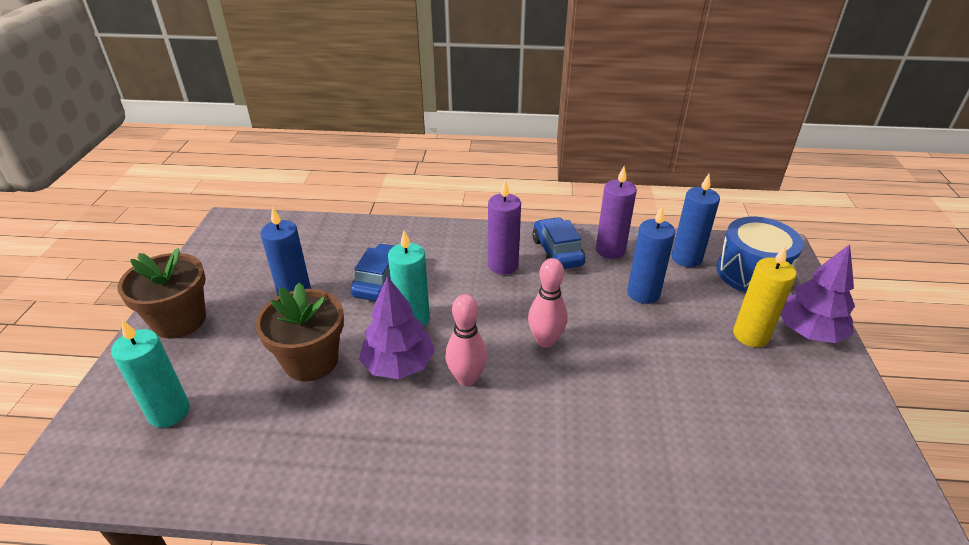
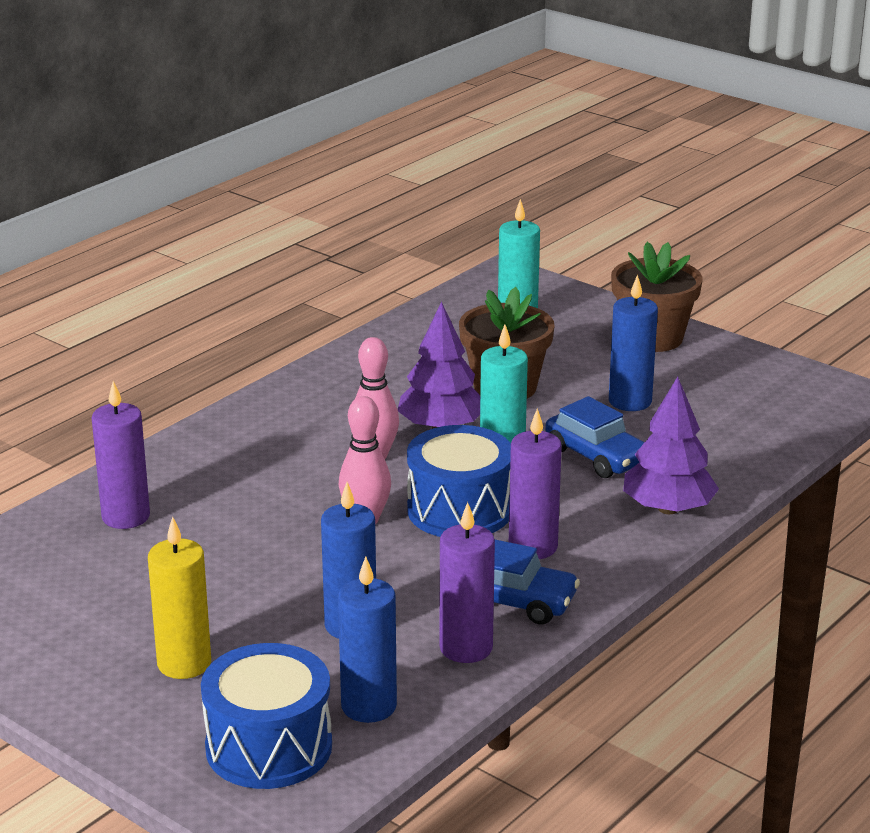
camera: 125 degrees right, 10 degrees down
(494, 307) = (459, 510): none -> blue drum
(679, 470) = (126, 517): none -> purple candle
(809, 332) = (126, 714): purple tree -> purple tree (668, 509)

